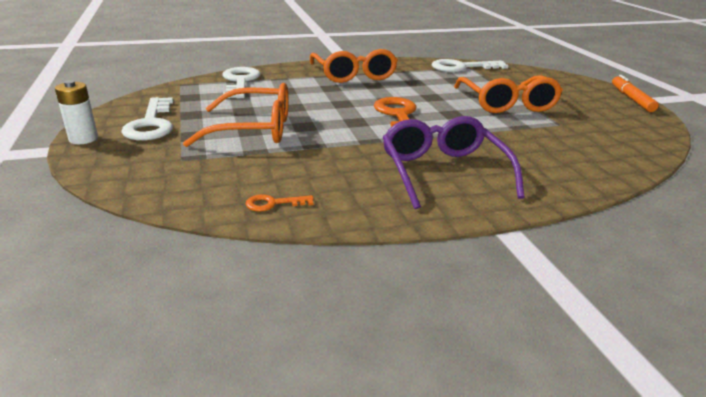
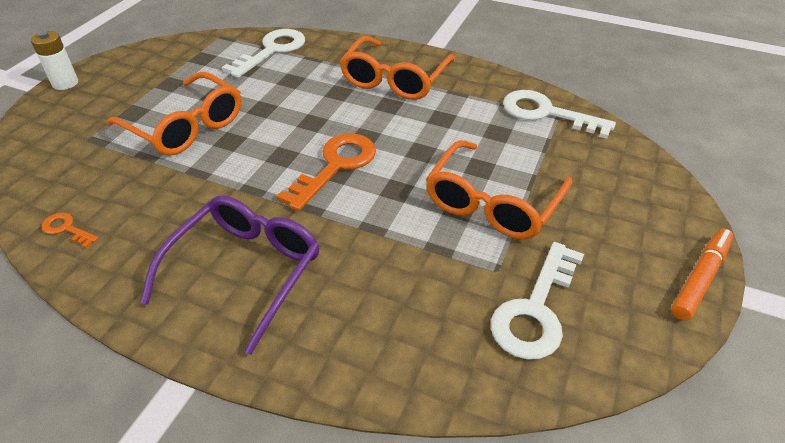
camera: 40 degrees right, 15 degrees up
(151, 124) = (128, 84): white key -> white key (535, 310)

